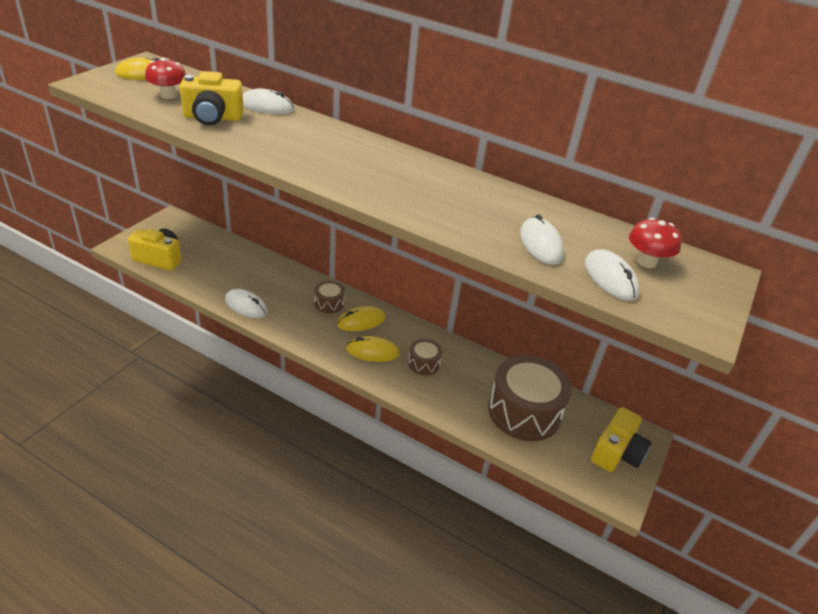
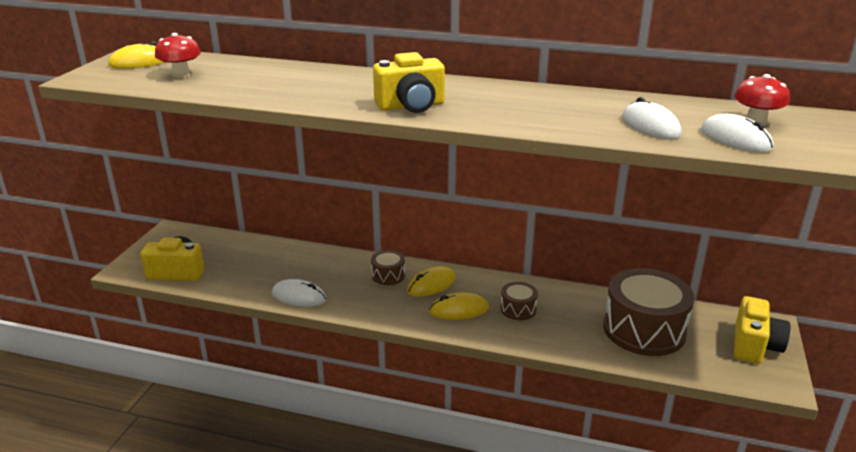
camera: 10 degrees left, 10 degrees down
(212, 118) = (243, 85): yellow camera -> yellow camera (411, 106)
(266, 106) = (292, 68): white mouse -> none

